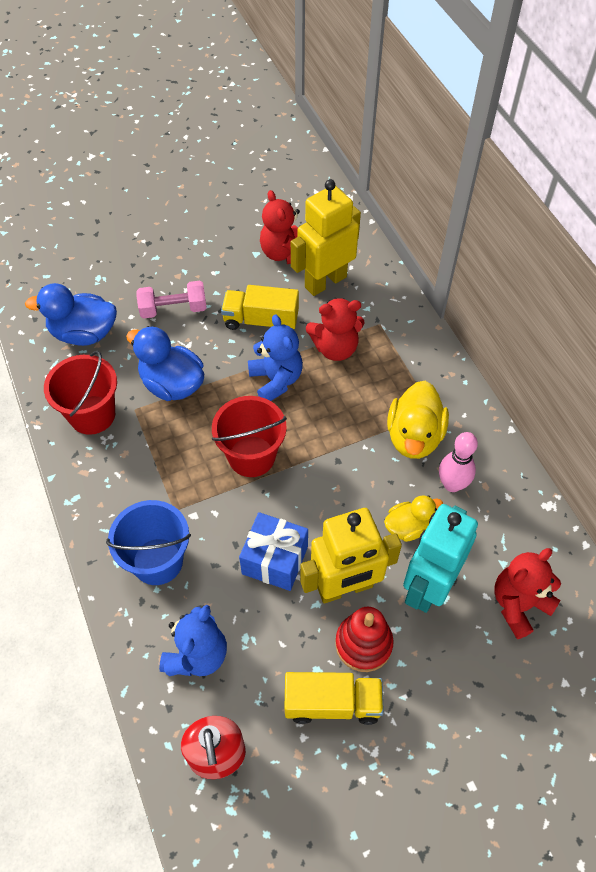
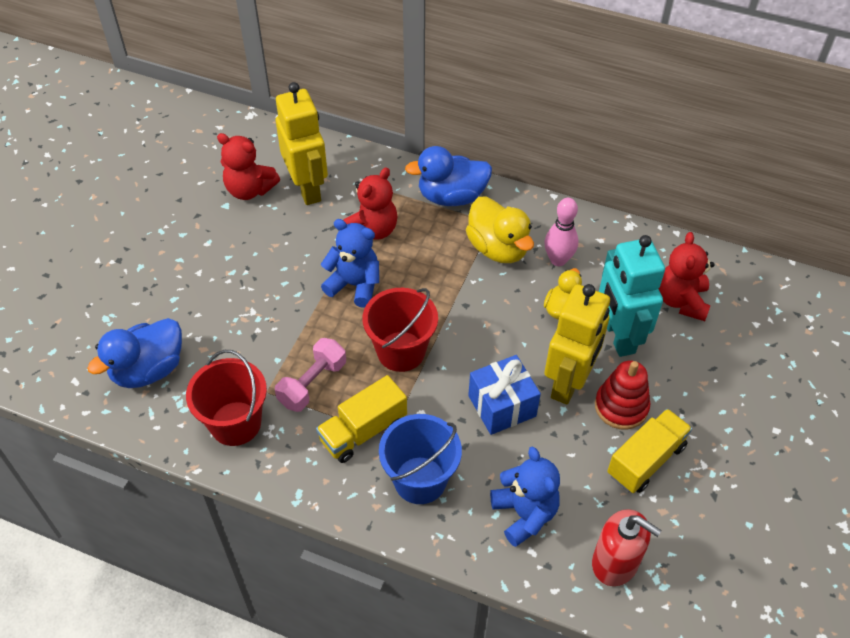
camera: 45 degrees left, 5 degrees down
(172, 384) = (275, 350): blue duck -> blue duck (451, 196)
(173, 309) = (206, 294): pink dumbbell -> pink dumbbell (312, 383)
(261, 321) = (291, 251): yellow truck -> yellow truck (363, 431)
(325, 282) = (307, 188): yellow robot -> yellow robot turned 150 degrees clockwise

